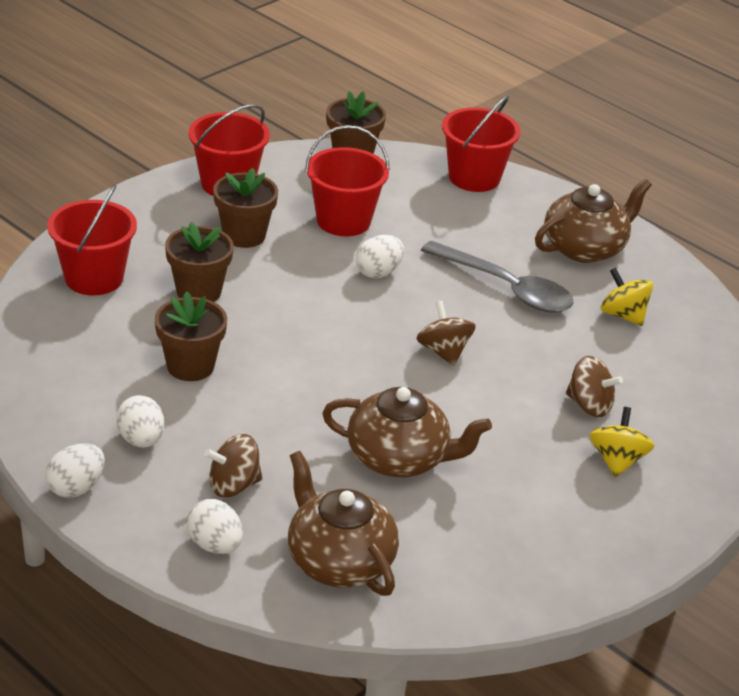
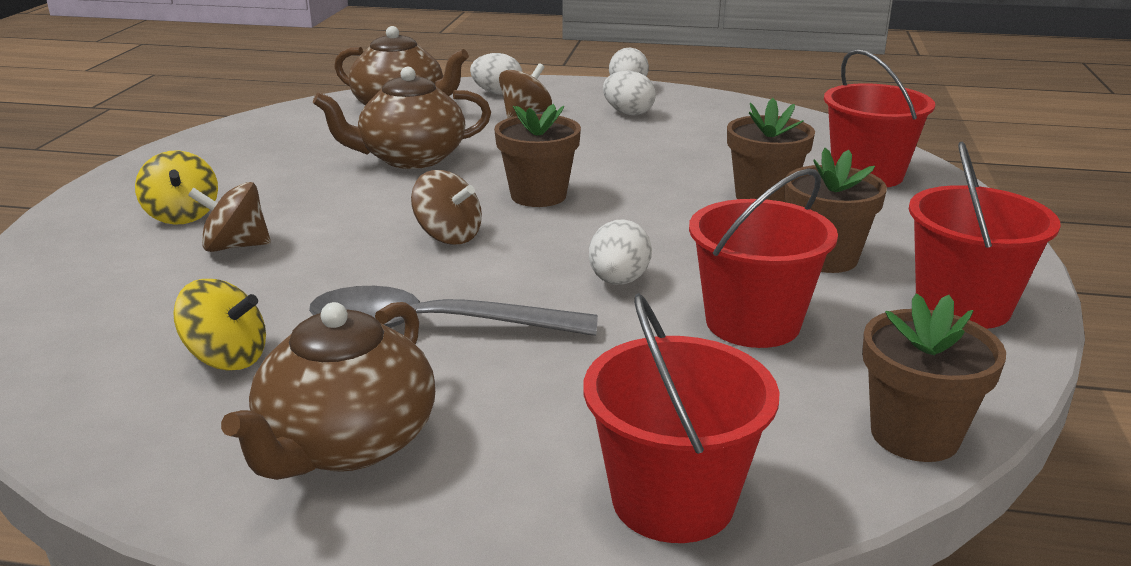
camera: 150 degrees right, 10 degrees down
(190, 366) = (669, 153): brown flower pot -> brown flower pot (538, 195)

